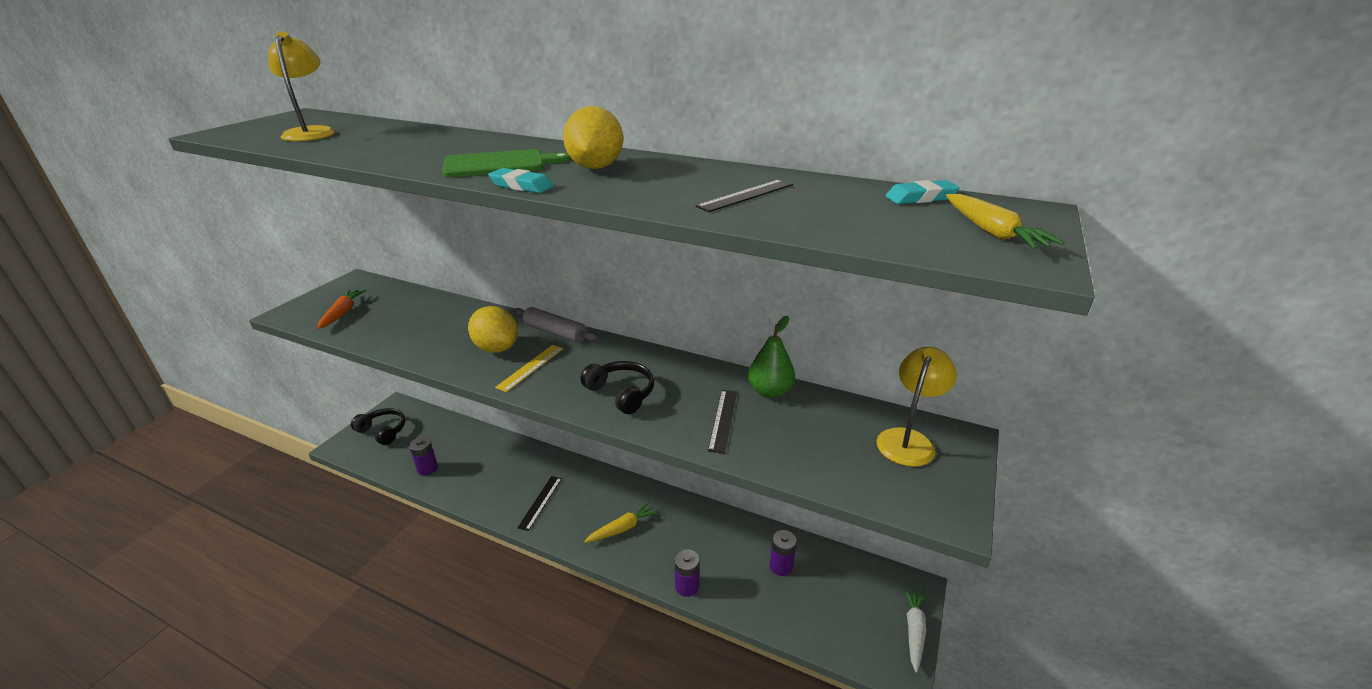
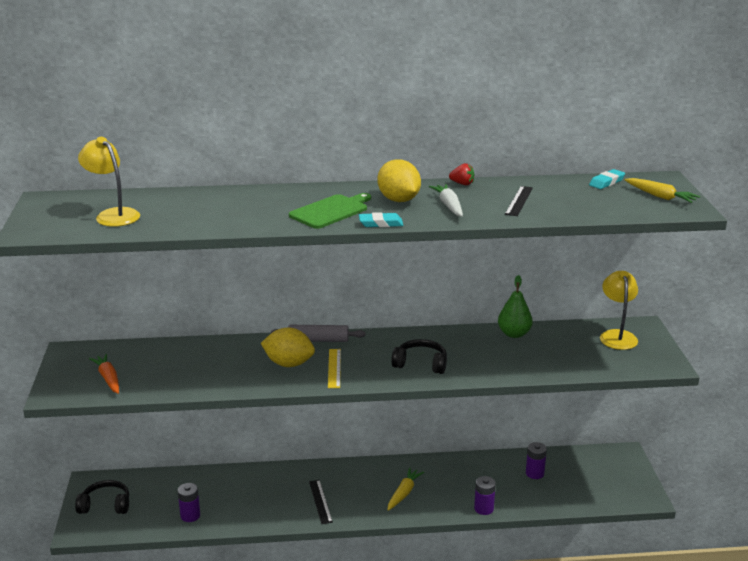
camera: 30 degrees left, 5 degrees down
(705, 165) = (462, 184): none -> red strawberry
(723, 420) = (503, 358): black ruler -> none
(914, 630) = (640, 476): white carrot -> white carrot (449, 206)

